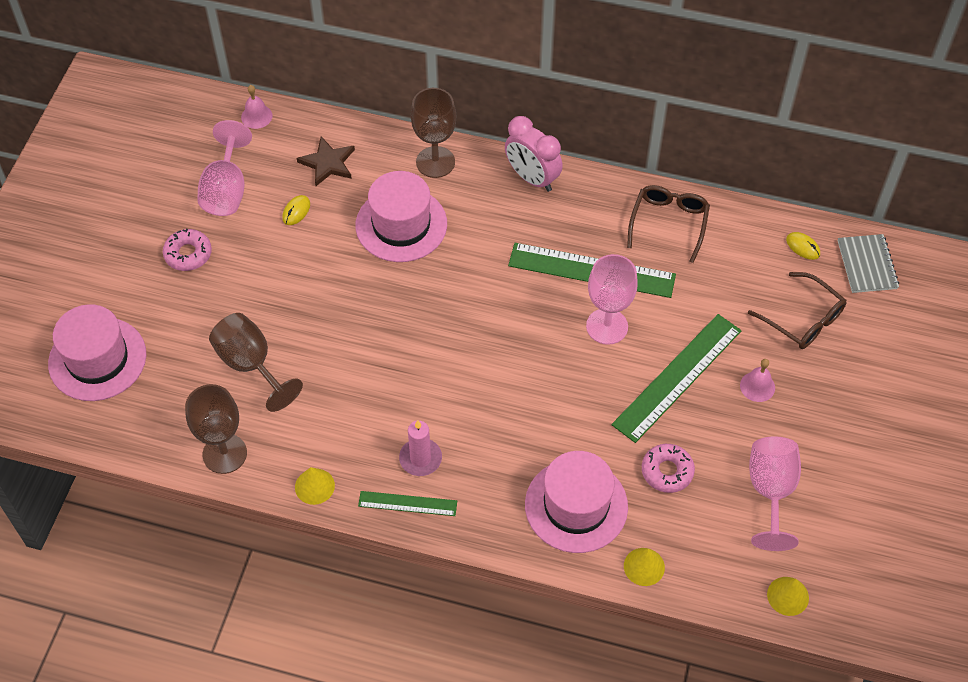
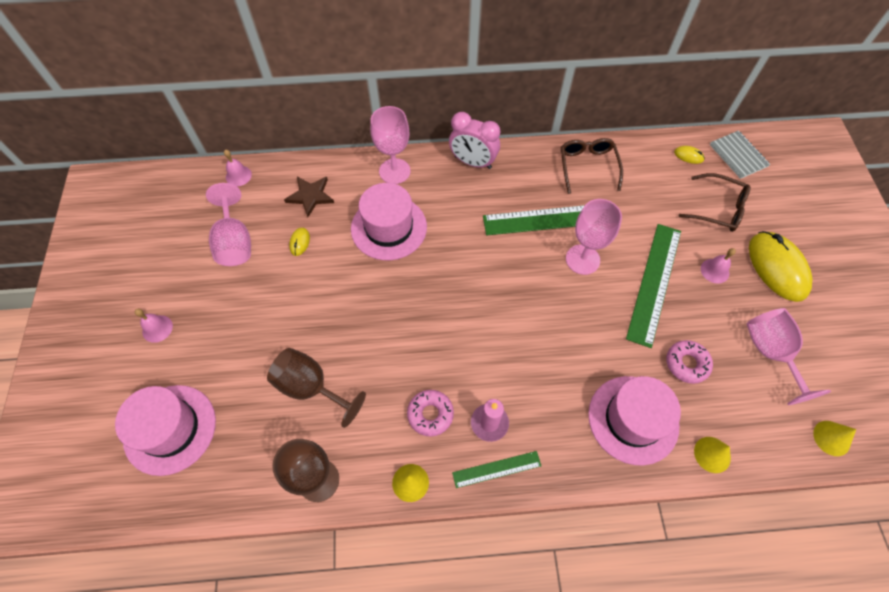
camera: 20 degrees left, 5 degrees up
(116, 257) = (157, 328): none -> pink bell
(188, 254) = (221, 306): pink donut -> pink donut (430, 414)
(435, 162) = (394, 171): brown goblet -> pink goblet
(835, 406) = (777, 268): none -> yellow mouse

